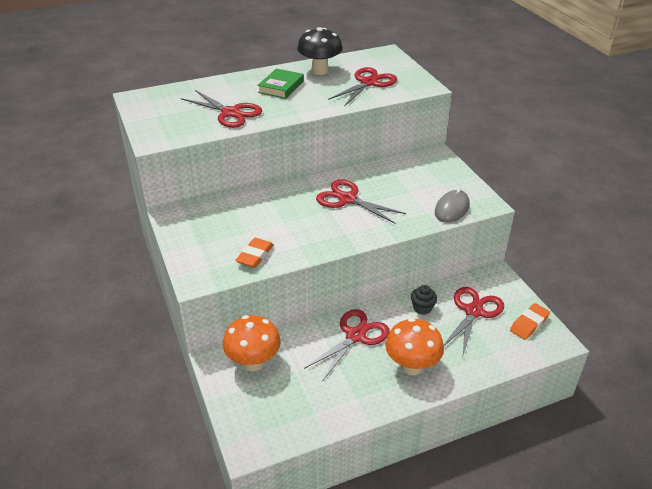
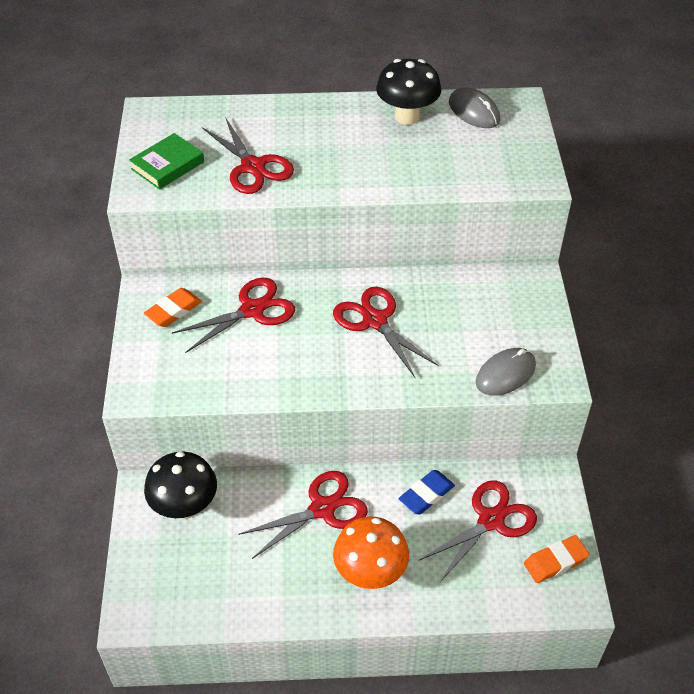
camera: 20 degrees right, 10 degrees up
(253, 362) = (185, 507): orange mushroom -> black mushroom
(255, 255) = (218, 376): orange eraser -> orange eraser (173, 311)
(281, 87) = (340, 135): green book -> green book (167, 165)
(361, 61) = (474, 111): none -> grey mouse
(368, 83) = (462, 155): red scissors -> red scissors (252, 310)
(422, 308) = (426, 495): black cupcake -> blue eraser

